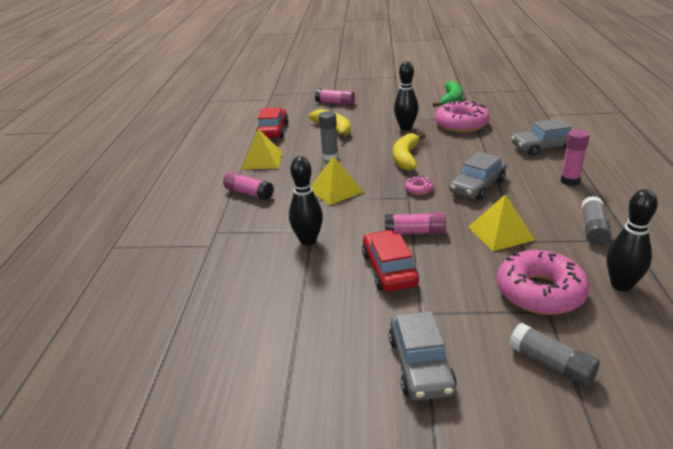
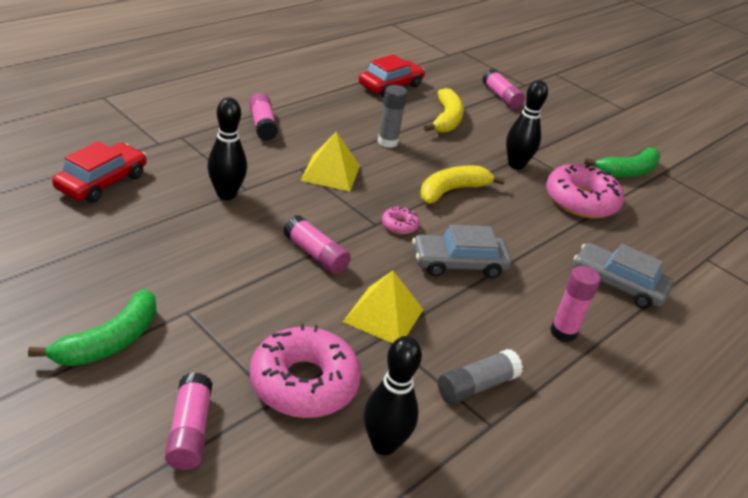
camera: 35 degrees right, 5 degrees up
(262, 160) = (328, 105): yellow pyramid -> none
(389, 269) = (234, 263): red car -> red car (102, 182)
(420, 365) = (110, 341): grey car -> green banana
(551, 364) = (189, 431): grey glue stick -> pink glue stick

